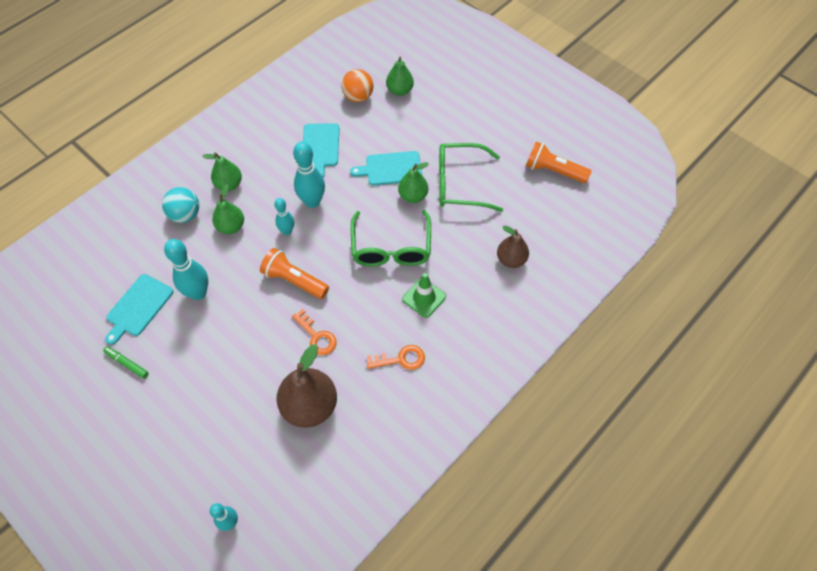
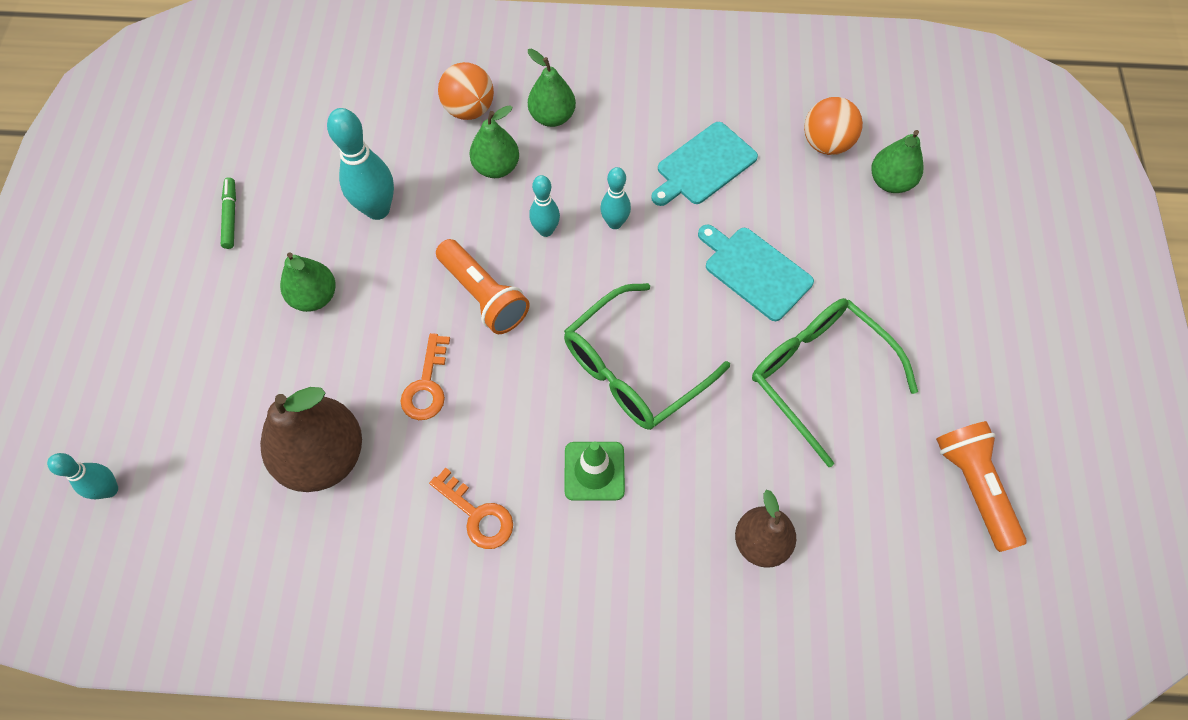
camera: 50 degrees right, 5 degrees up
(138, 307) = (309, 167): turquoise cutting board -> none
(185, 215) = (469, 109): turquoise ball -> orange ball
(294, 280) = (483, 295): orange flashlight -> orange flashlight turned 150 degrees clockwise
(312, 202) = (615, 223): turquoise bowling pin -> turquoise bowling pin, size x0.60
(413, 196) = (739, 331): green pear -> green pear (314, 297)

